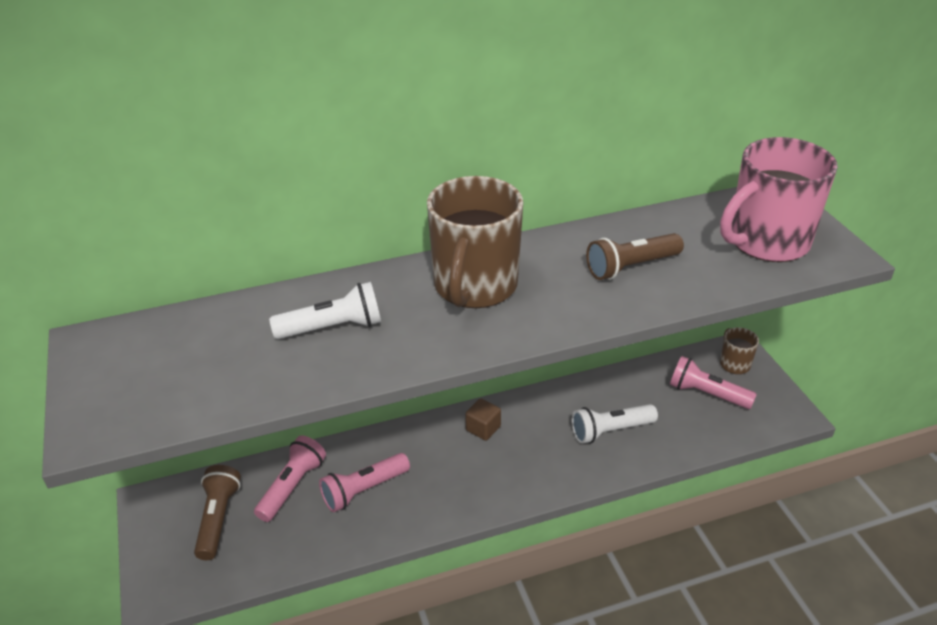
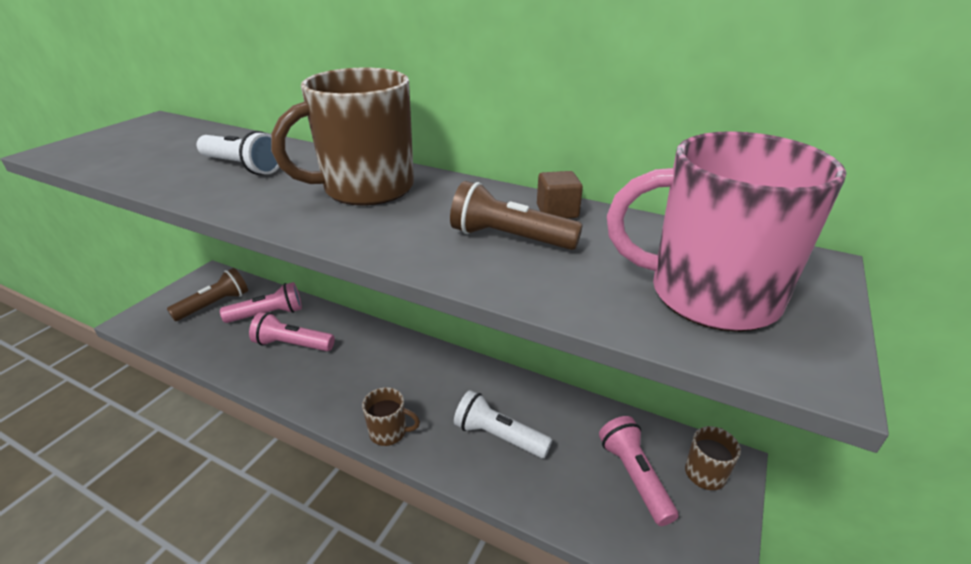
camera: 45 degrees right, 5 degrees down
(483, 428) = (414, 362): brown cube -> brown cube (557, 211)
(543, 484) = (389, 432): none -> brown mug

